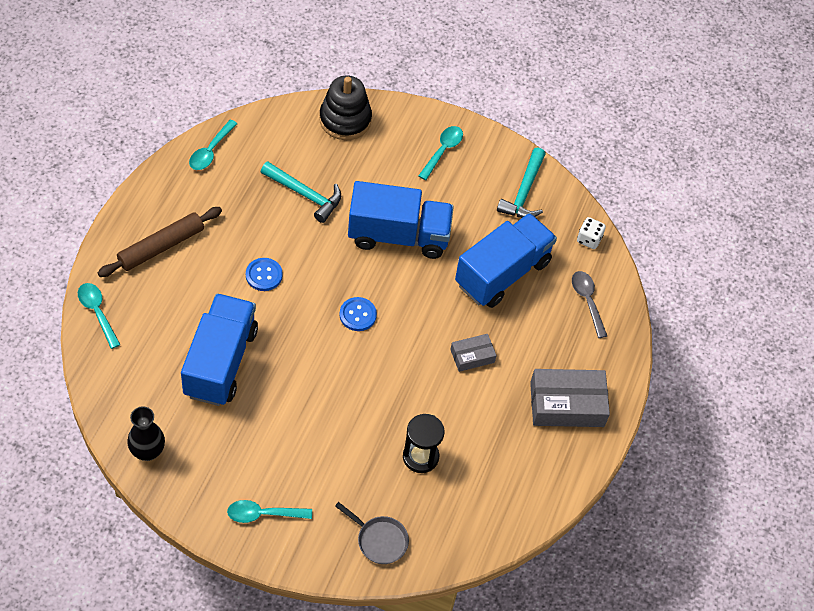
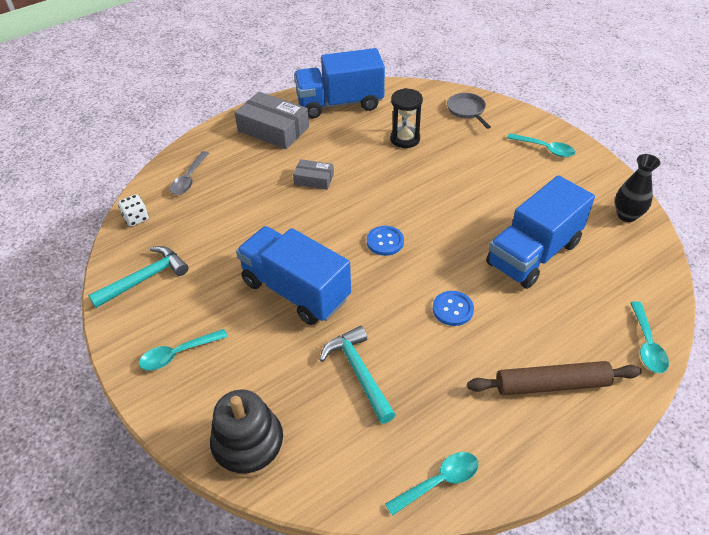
camera: 140 degrees left, 10 degrees down
(502, 273) = (233, 223): blue truck -> blue truck (340, 103)

